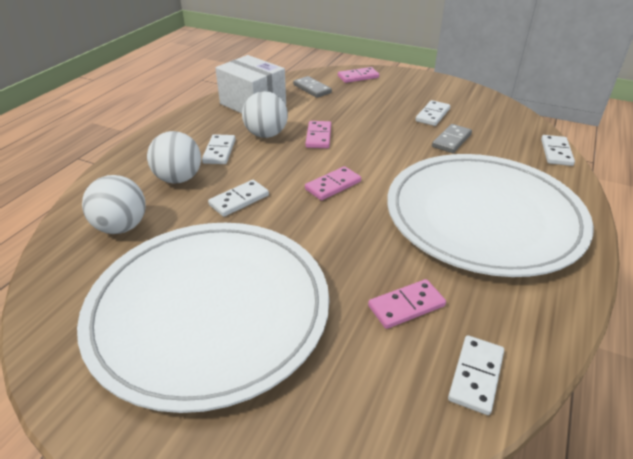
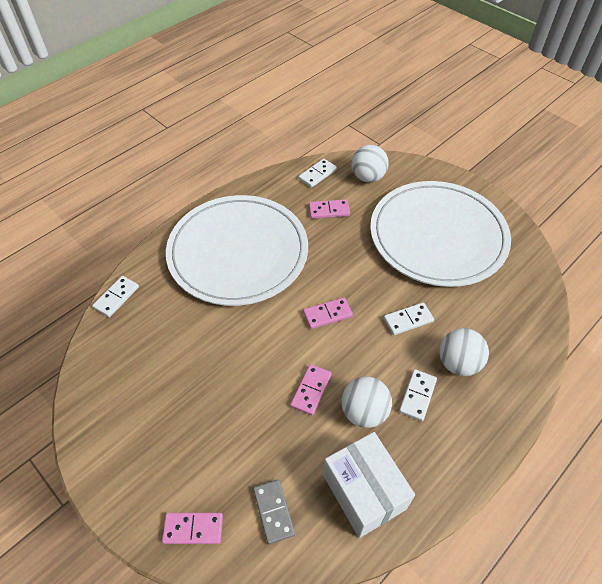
camera: 160 degrees left, 15 degrees up
(121, 227) = (500, 317): white ball -> white ball (368, 177)
(432, 115) = (171, 392): white domino -> none
(451, 140) = (188, 342): grey domino -> none

